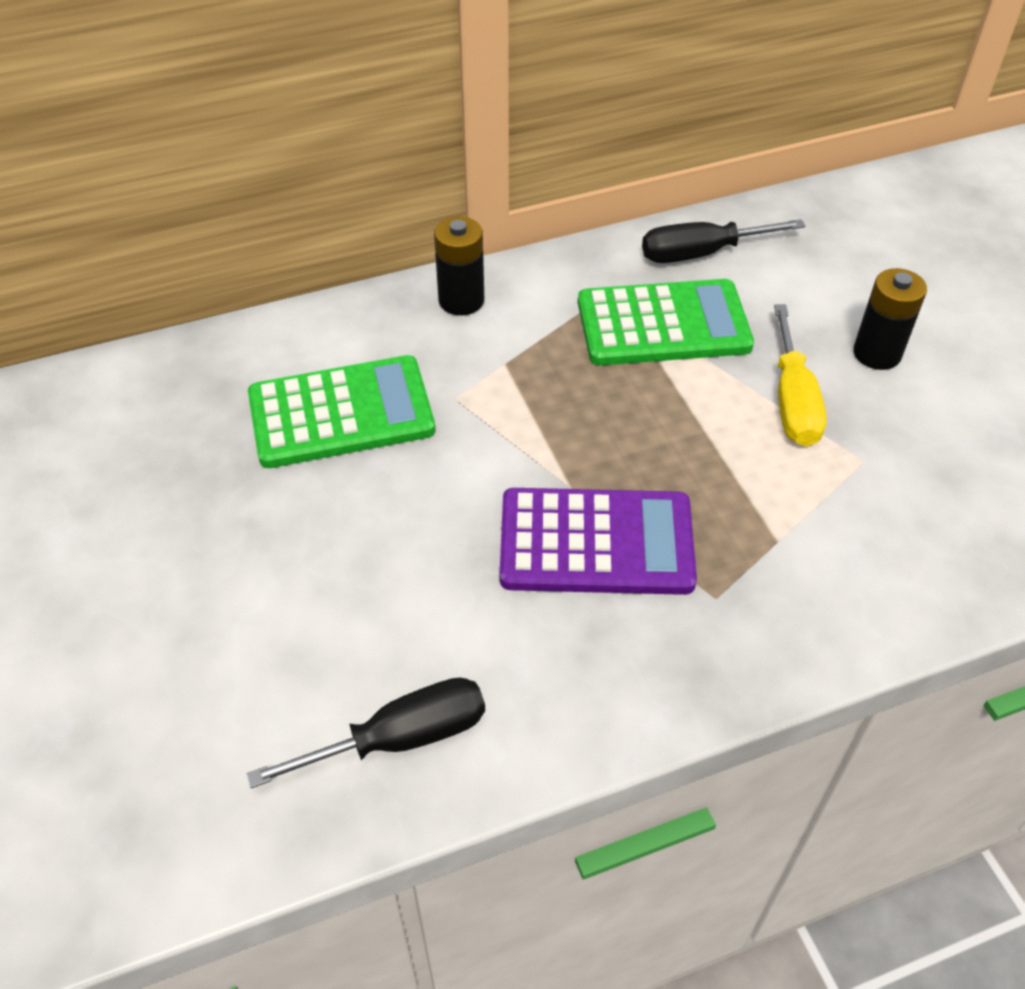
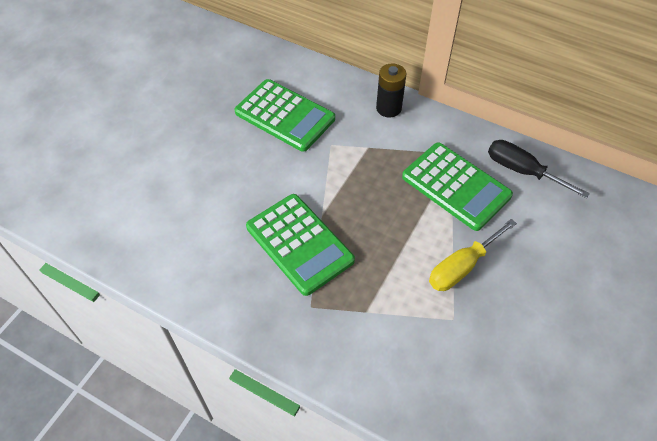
camera: 50 degrees right, 5 degrees up
(400, 738) = (148, 243): black screwdriver -> none
(596, 543) = (299, 244): purple calculator -> green calculator
(877, 353) = (536, 284): black battery -> none

